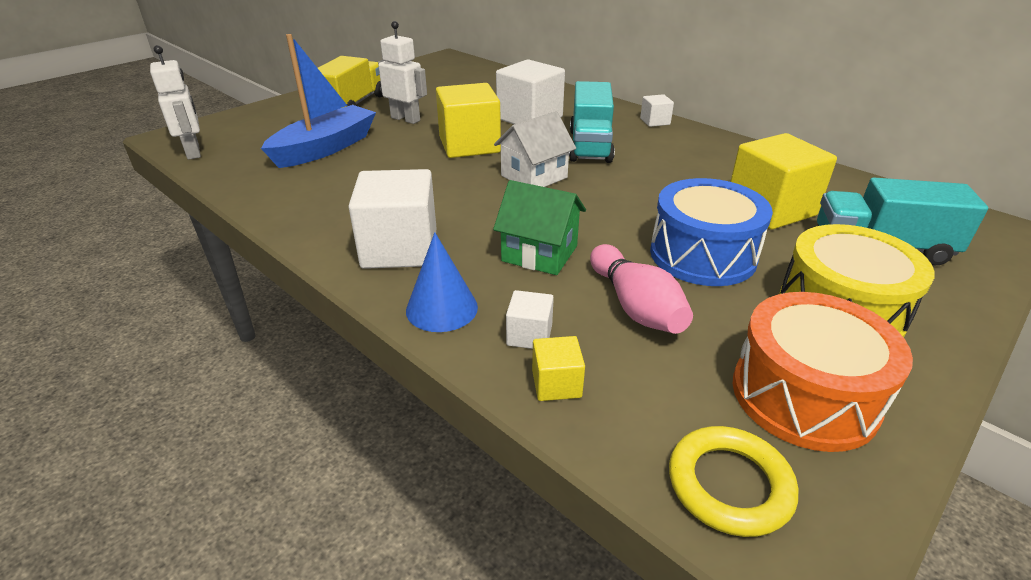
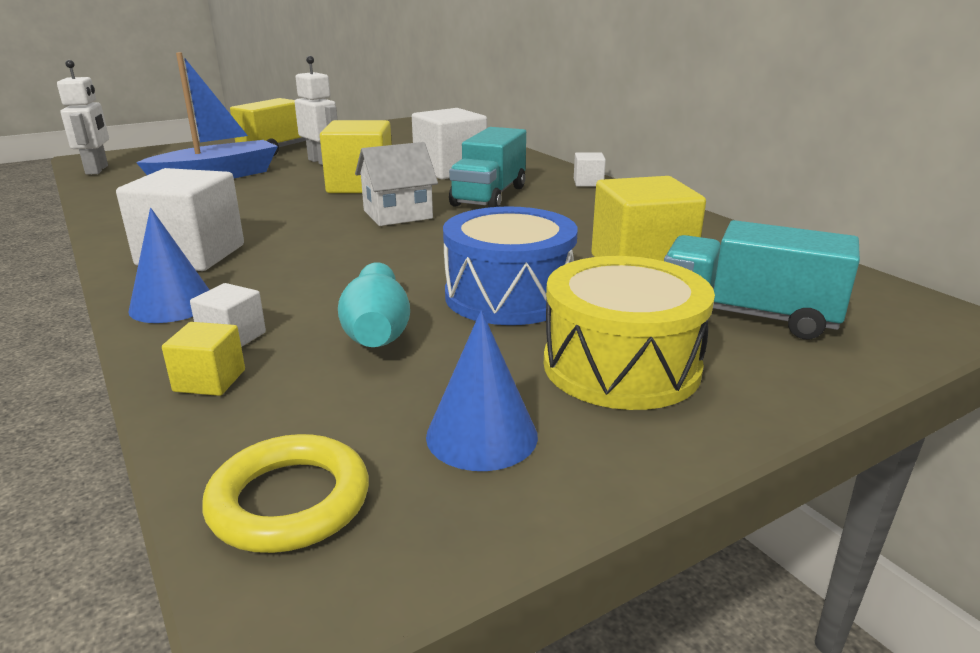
camera: 15 degrees right, 10 degrees down
(540, 253) = (327, 274): green house -> none
(635, 306) = (377, 329): pink bowling pin -> turquoise bowling pin
(804, 395) = (481, 435): orange drum -> blue cone

